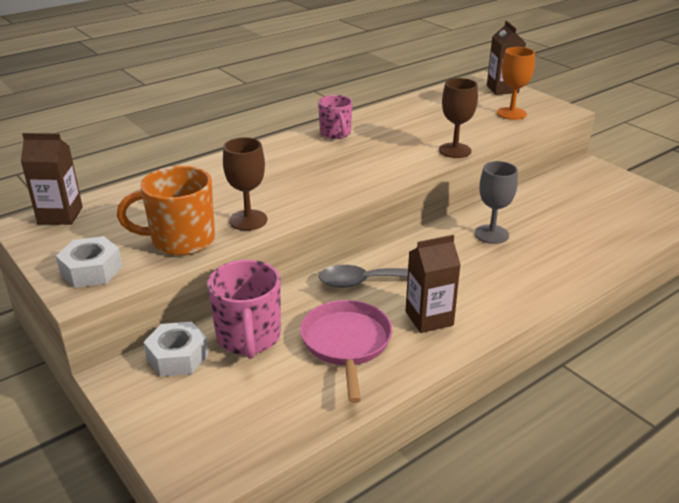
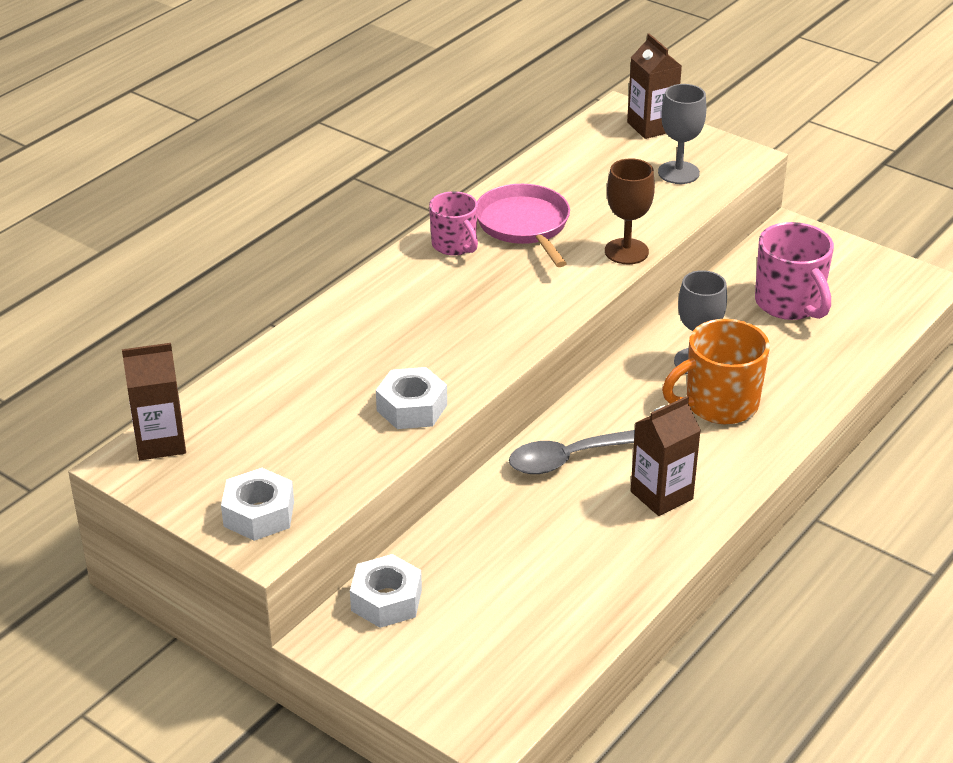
camera: 15 degrees left, 5 degrees up
(181, 240) = (344, 452): orange mug -> orange mug (719, 404)
(248, 220) = (412, 408): brown goblet -> white nut
(248, 338) = (459, 560): pink mug -> pink mug (789, 304)
(346, 343) = (578, 545): pink pan -> pink pan (524, 225)
(511, 113) = (678, 173): orange goblet -> grey goblet

